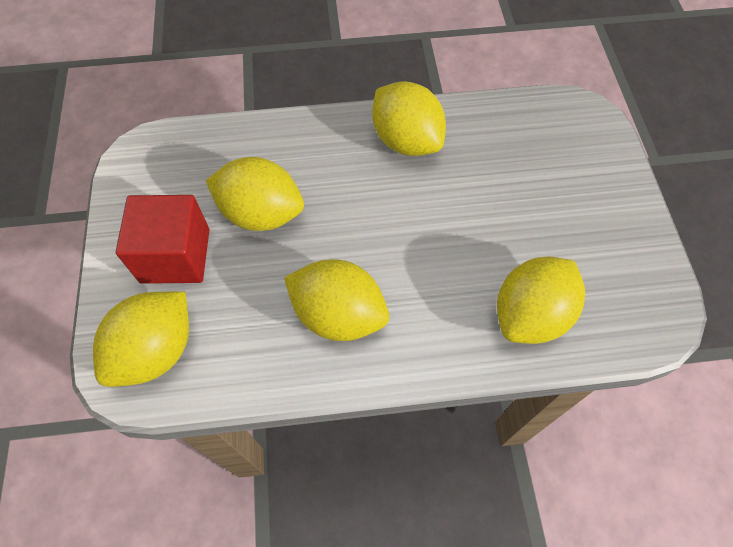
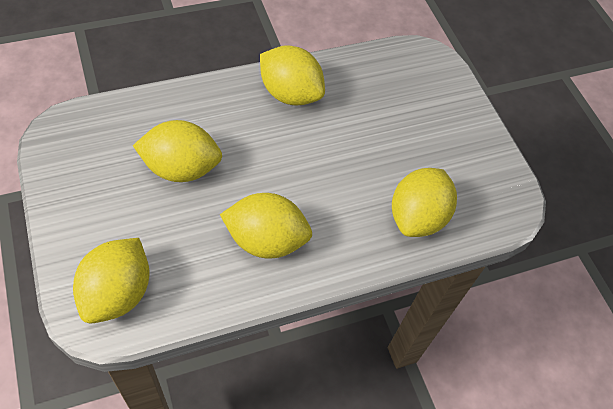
camera: 20 degrees left, 5 degrees down
(175, 255) = (114, 213): red cube -> none

